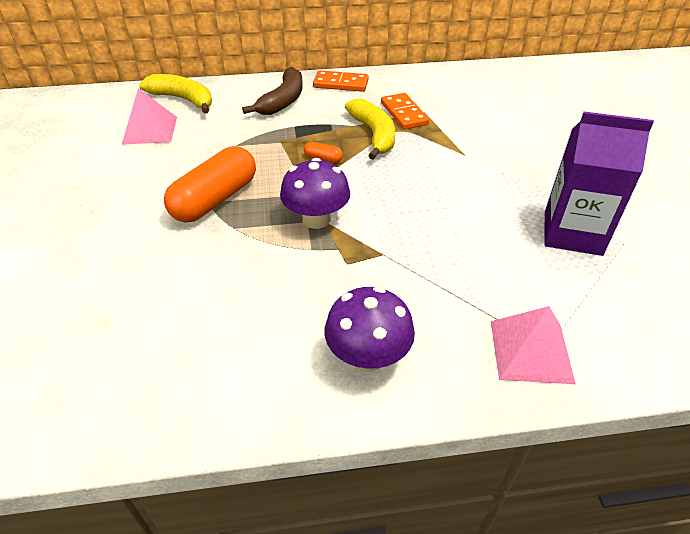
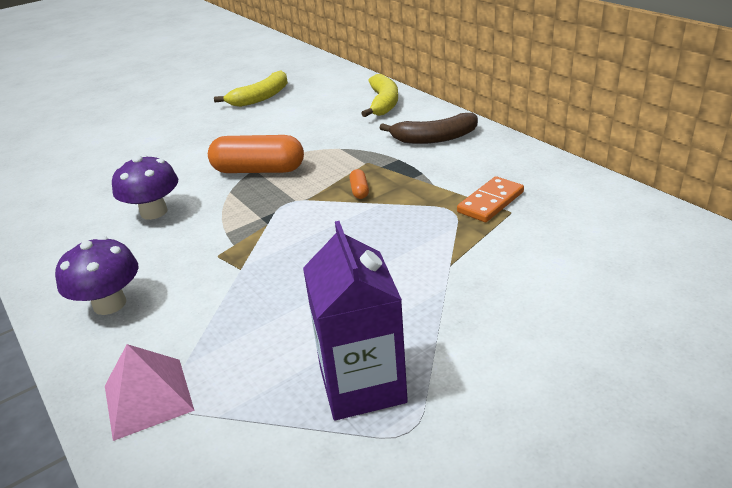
camera: 65 degrees right, 10 degrees down
(150, 130) = (326, 111): pink pyramid -> none
(316, 219) = (266, 220): purple mushroom -> purple mushroom (154, 212)
(340, 84) = (503, 151): orange domino -> none
(374, 134) = (429, 200): yellow banana -> yellow banana (261, 97)

